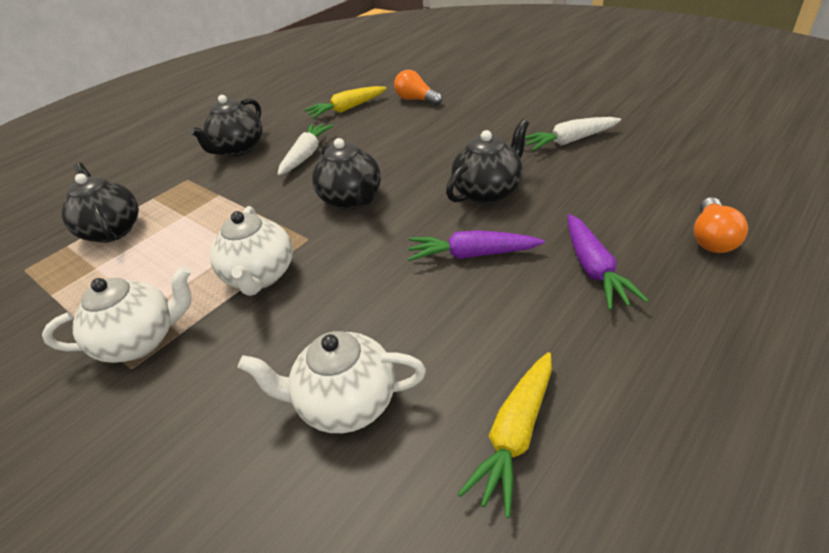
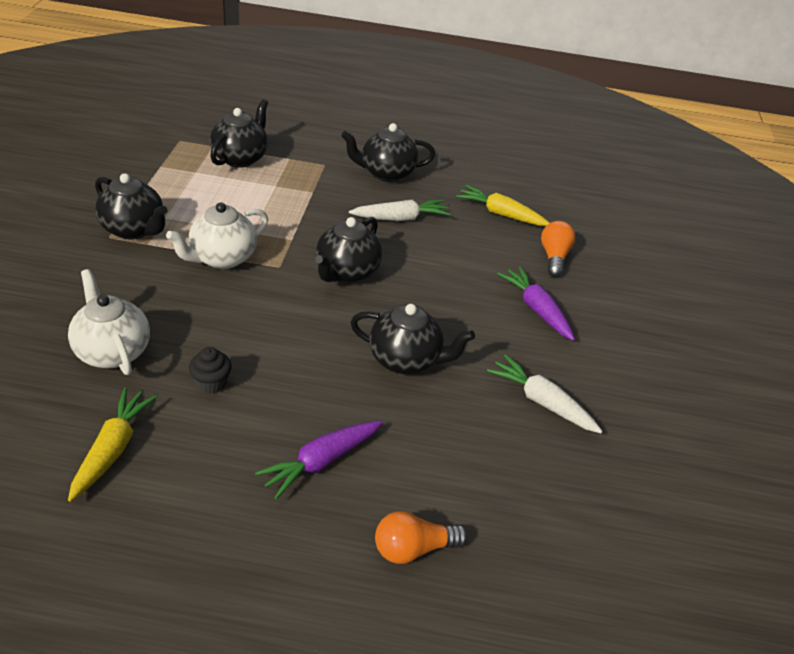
camera: 50 degrees right, 0 degrees up
(141, 340) = (134, 229): white teapot -> black teapot
(449, 324) = (211, 383): none -> black cupcake
(472, 255) = (304, 374): purple carrot -> purple carrot (536, 309)
(515, 434) = (112, 449): yellow carrot -> yellow carrot turned 105 degrees clockwise

